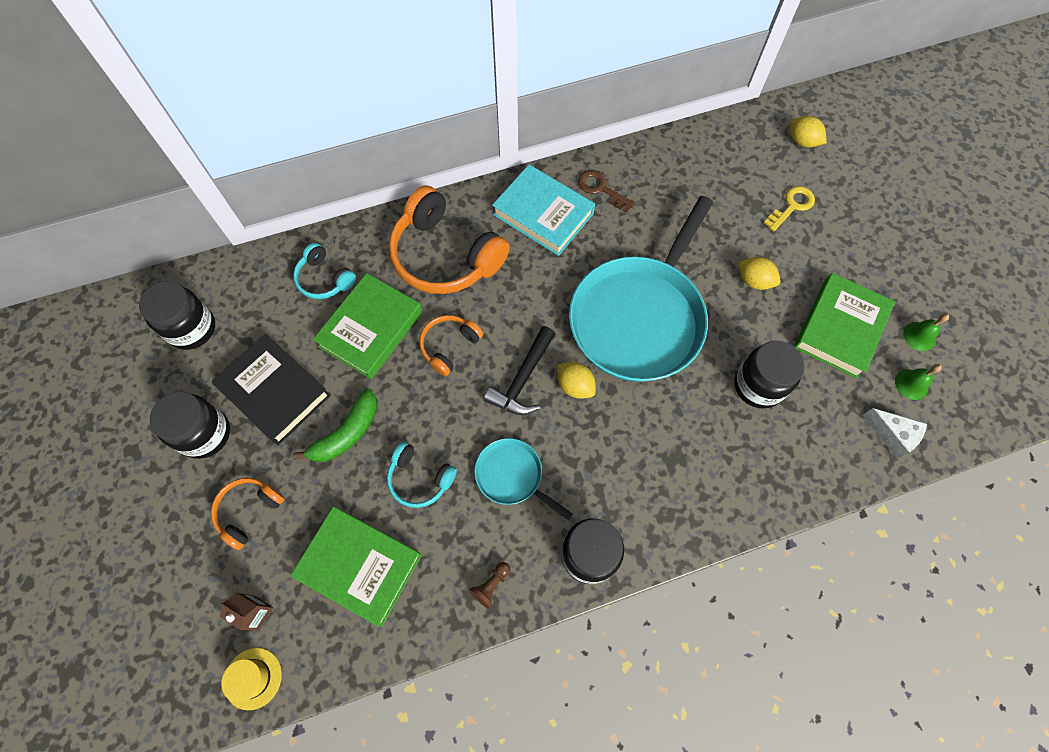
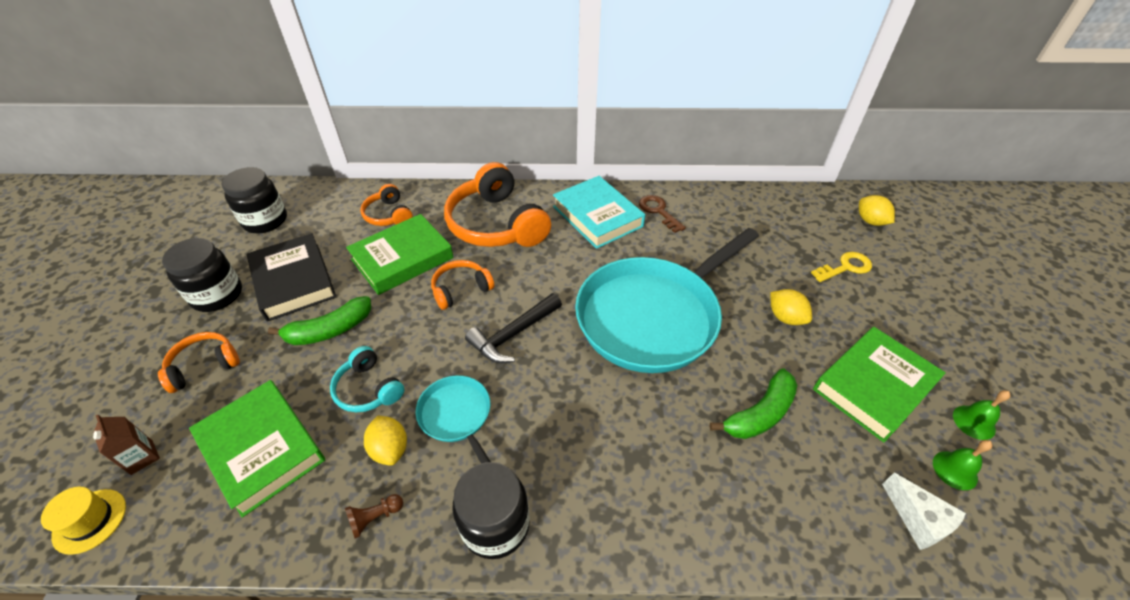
camera: 20 degrees right, 20 degrees down
(324, 279) = (388, 215): turquoise headphones -> orange headphones
(575, 386) = (561, 355): yellow lemon -> yellow lemon (390, 449)
(758, 385) = (760, 414): black jar -> green banana

